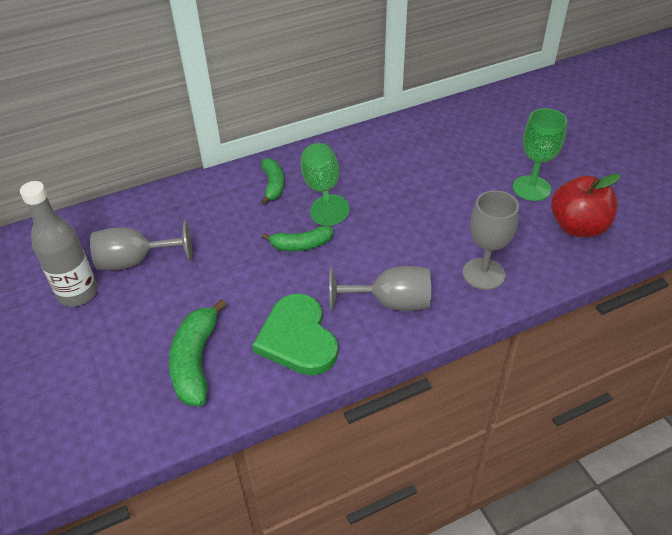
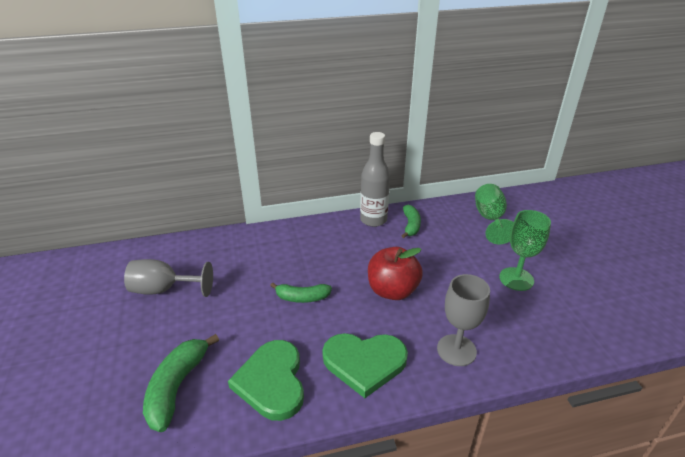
camera: 10 degrees right, 10 degrees down
(78, 293) = (108, 309): grey bottle -> grey bottle (373, 220)
(273, 185) = (295, 244): green banana -> green banana (411, 225)
(322, 190) = (334, 254): green goblet -> green goblet (490, 219)
(390, 302) = (364, 363): grey goblet -> green heart
(578, 227) = (554, 320): red apple -> red apple (392, 291)

